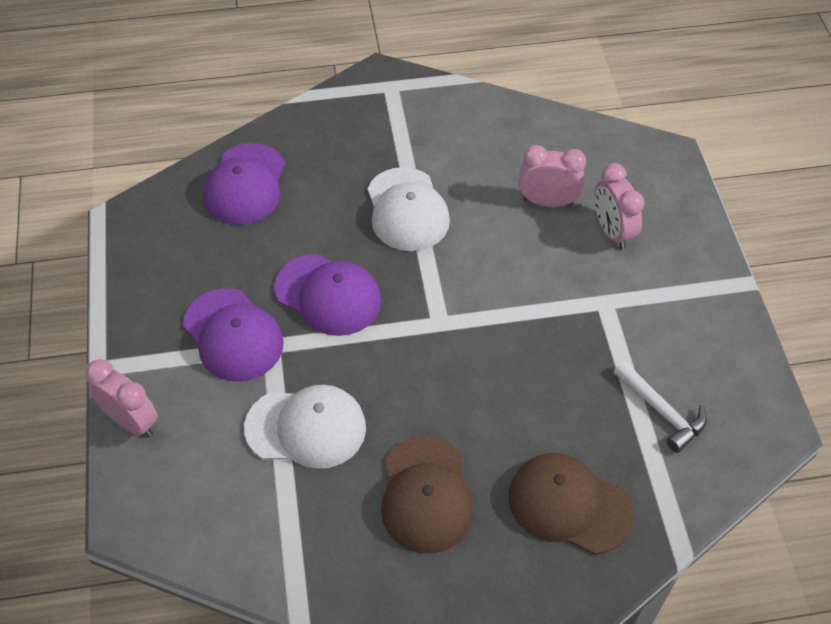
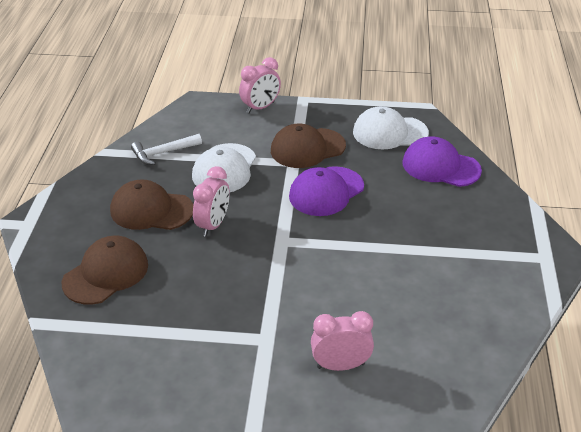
camera: 105 degrees right, 15 degrees down
(233, 335) = (307, 148): purple cap -> brown cap
(407, 210) = (397, 243): white cap -> white cap (389, 133)
(547, 202) = (386, 330): pink clock -> pink clock (213, 225)
(662, 412) = (149, 345): white hammer -> white hammer (163, 153)

